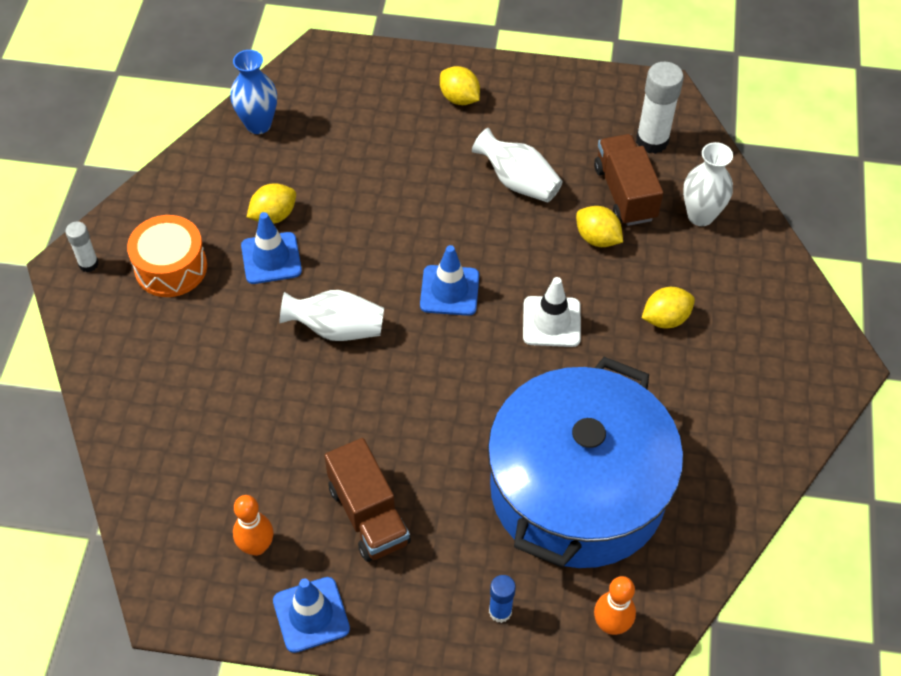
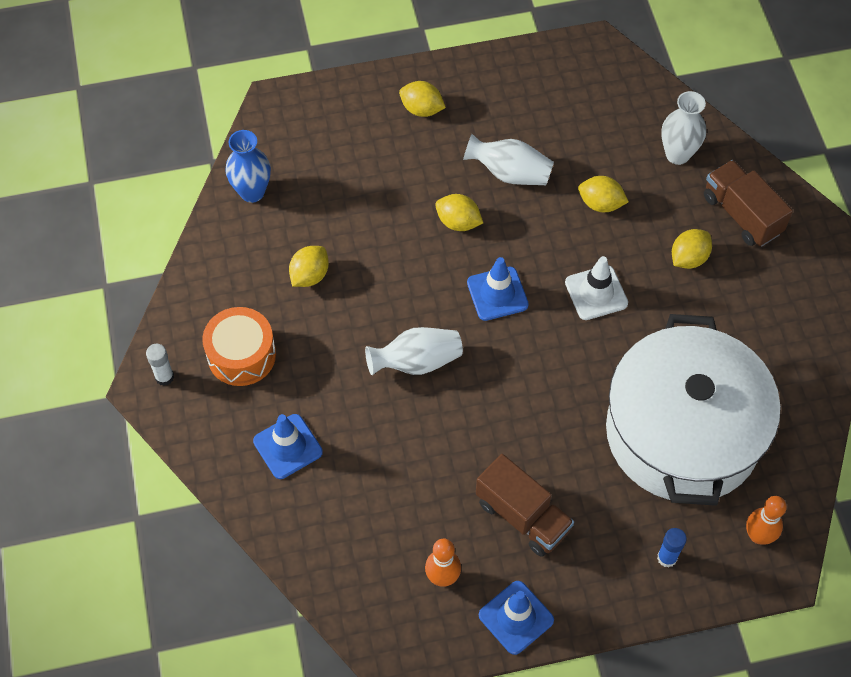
camera: 20 degrees left, 5 degrees up
(271, 258) = (327, 316): blue traffic cone -> blue traffic cone (287, 446)
(443, 212) = (458, 222): none -> yellow lemon
(577, 489) = (682, 433): blue pot -> white pot
(625, 193) = (605, 154): brown truck -> brown truck (742, 214)
(652, 141) = (607, 97): white glue stick -> none

